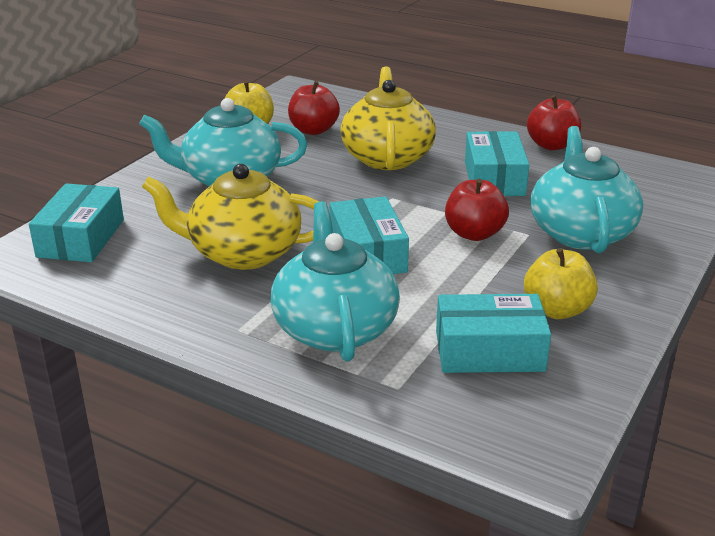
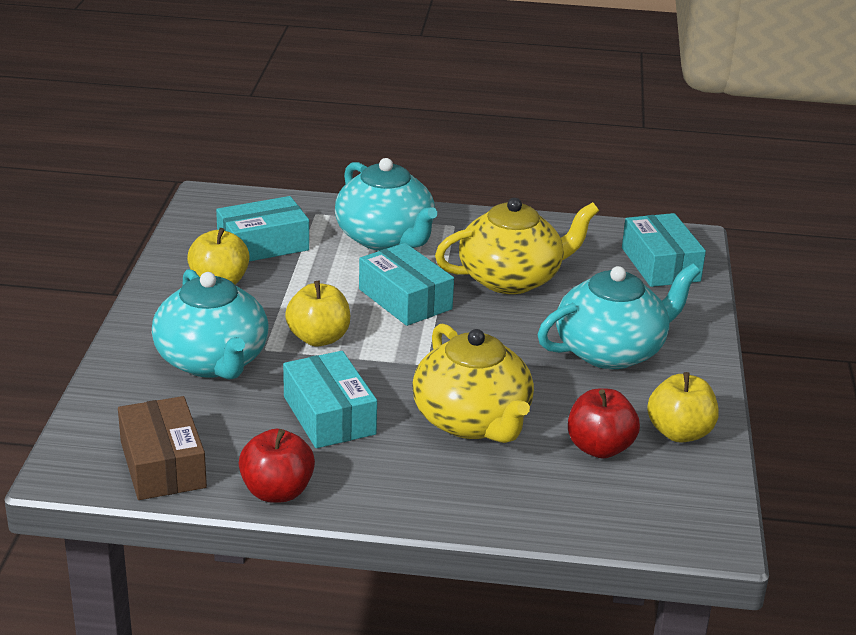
camera: 155 degrees right, 0 degrees up
(474, 234) = (318, 338): red apple -> yellow apple
(632, 172) = (163, 464): none -> brown box

